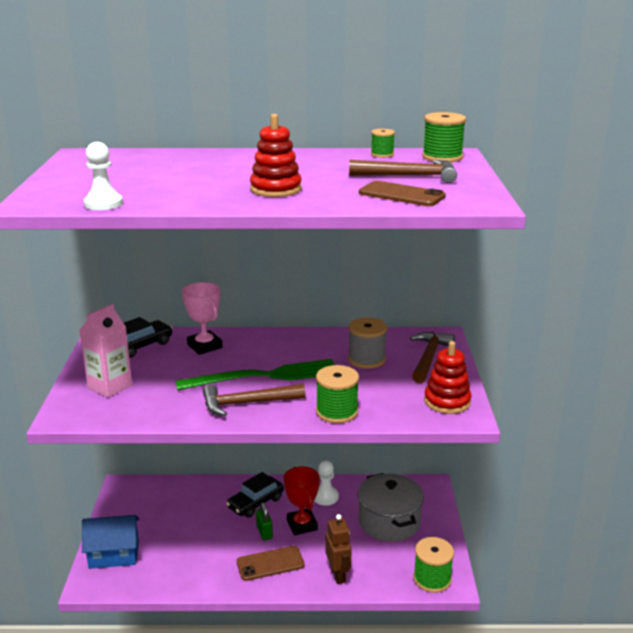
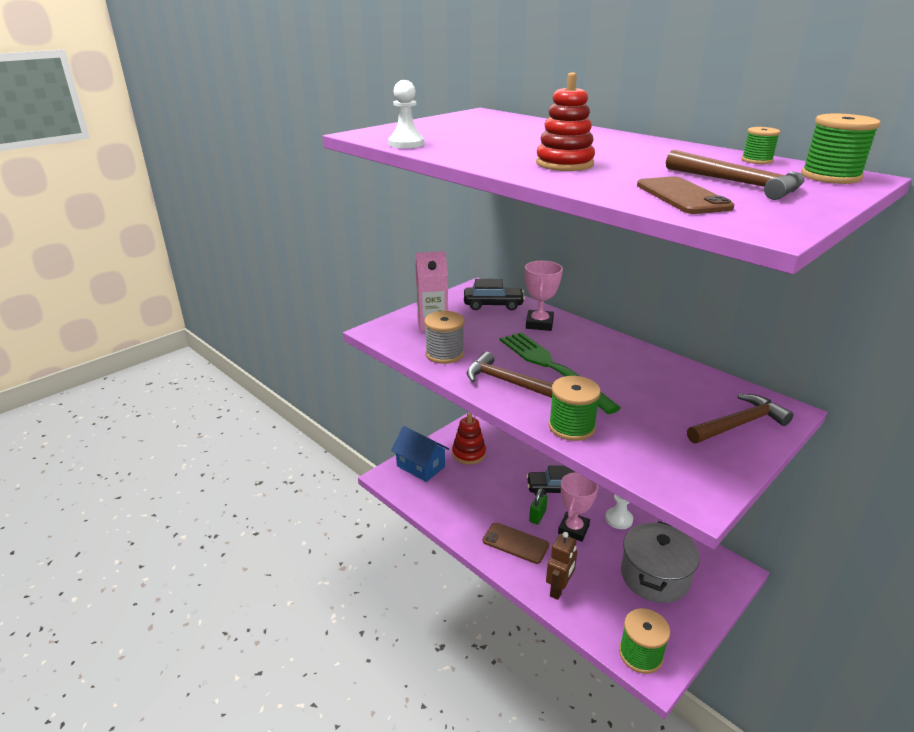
camera: 45 degrees right, 5 degrees up
(264, 376) = (552, 368): green fork -> green fork turned 150 degrees counterclockwise
(302, 525) = (573, 529): red trophy -> pink trophy
(366, 359) = (667, 396): grey spool -> grey spool (444, 354)
(447, 401) = (698, 475): red stacking toy -> red stacking toy (469, 454)

